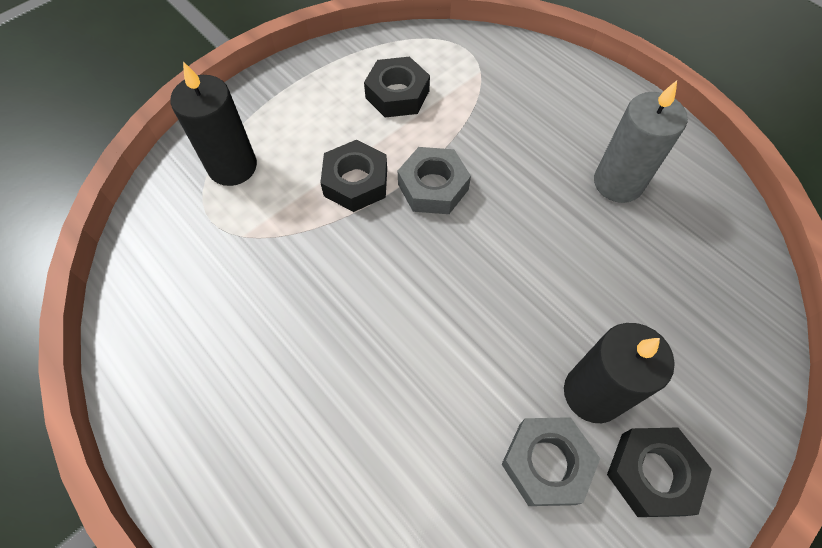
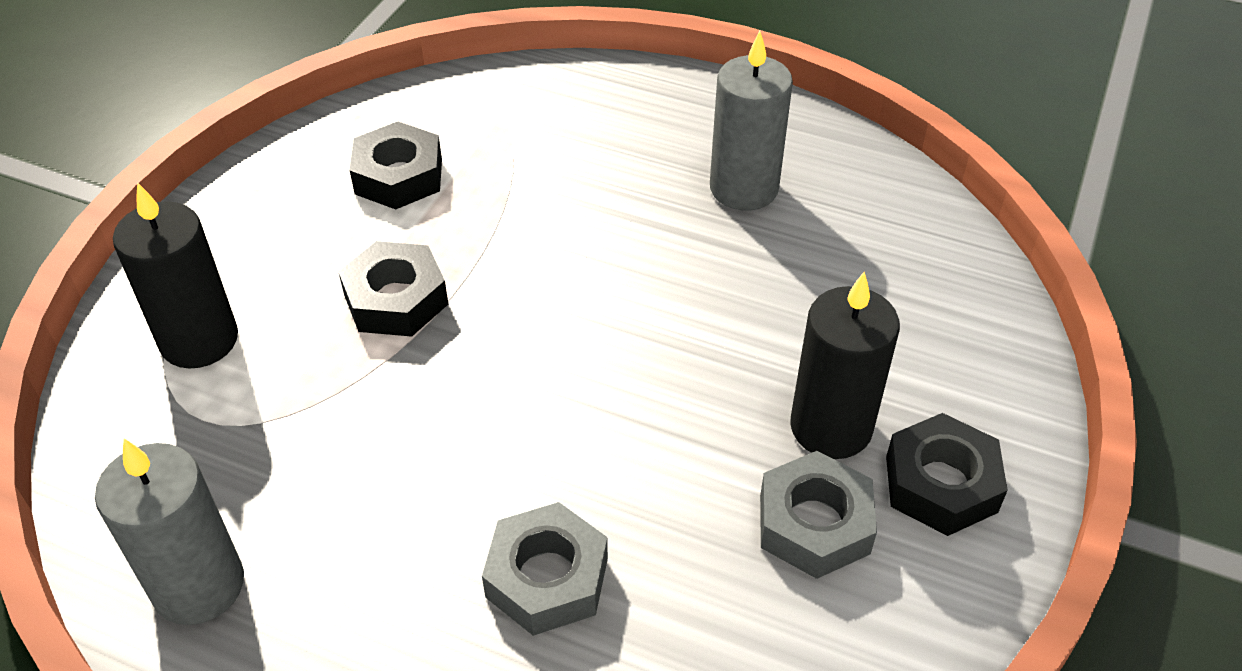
camera: 25 degrees left, 15 degrees down
(158, 332) = (198, 585): none -> grey candle
(433, 187) = (507, 270): grey nut -> grey nut (547, 577)

